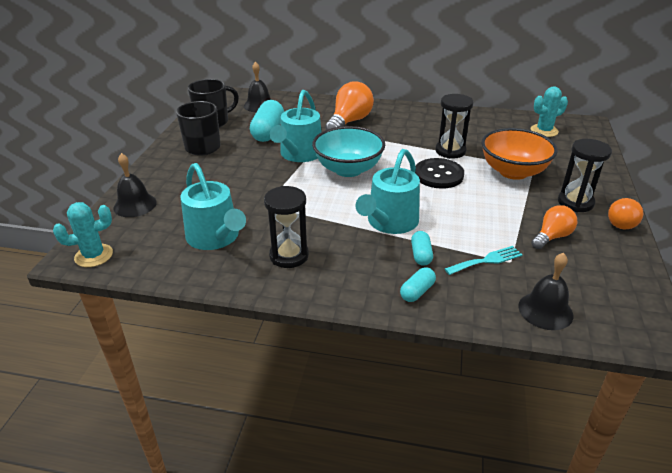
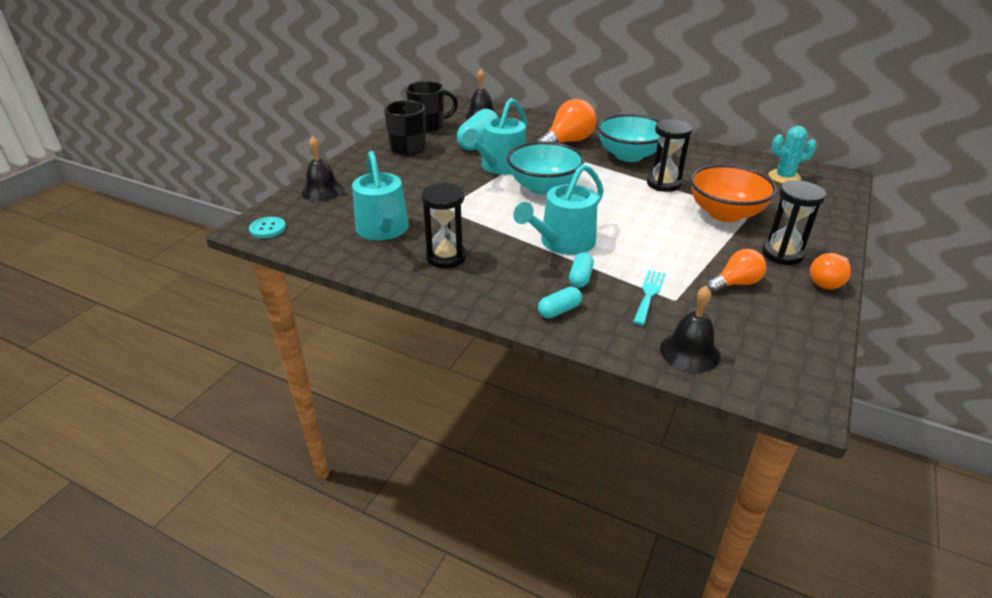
camera: 15 degrees right, 0 degrees up
(94, 256) = (268, 229): turquoise cactus -> turquoise button
(409, 128) = (629, 155): none -> turquoise bowl
(438, 175) = (638, 205): black button -> none
(486, 260) = (649, 294): turquoise fork -> turquoise fork turned 60 degrees counterclockwise

